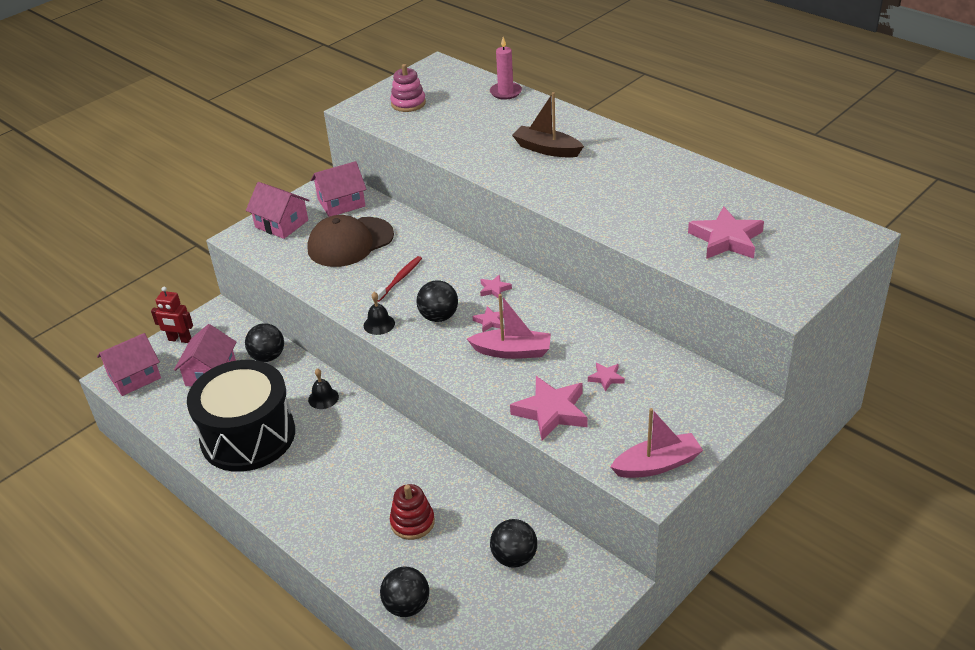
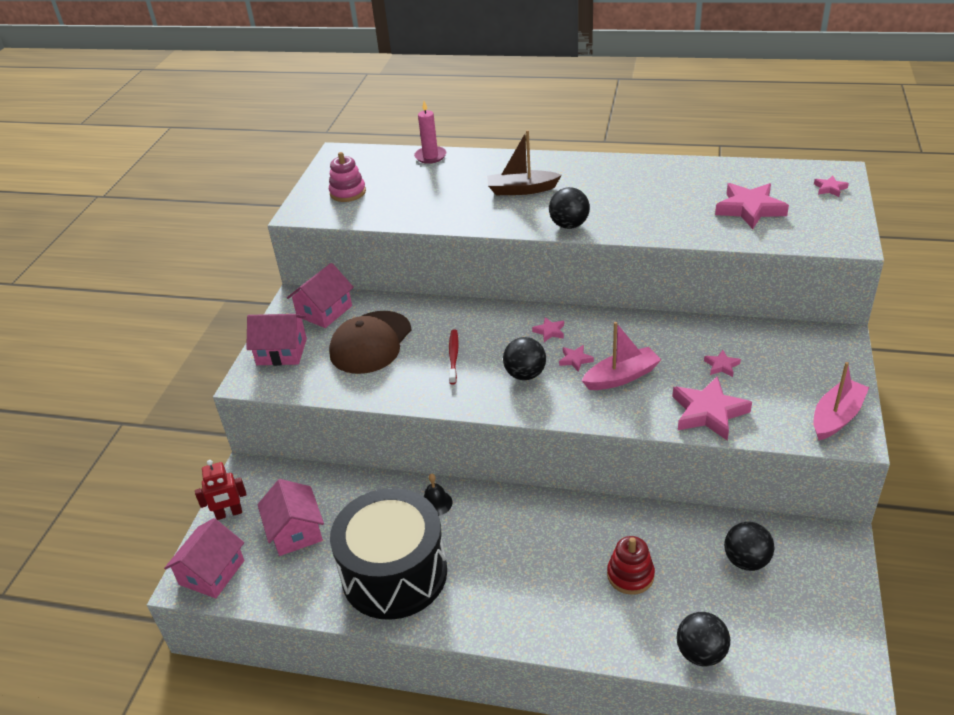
camera: 30 degrees left, 0 degrees up
(268, 357) = (342, 489): black ball -> black ball (569, 225)
(379, 324) = (476, 403): black bell -> none
(828, 248) = (830, 188): none -> pink star

